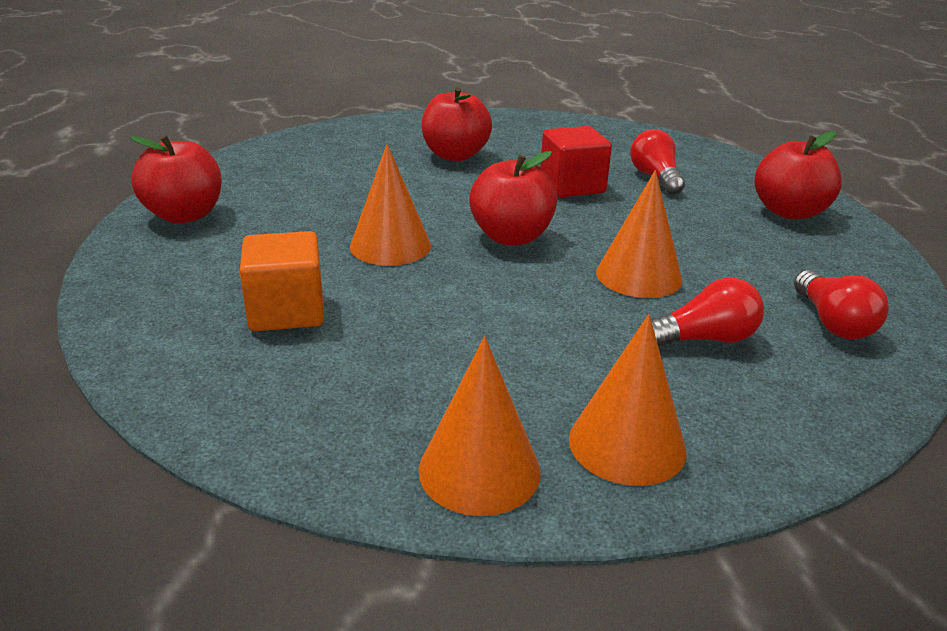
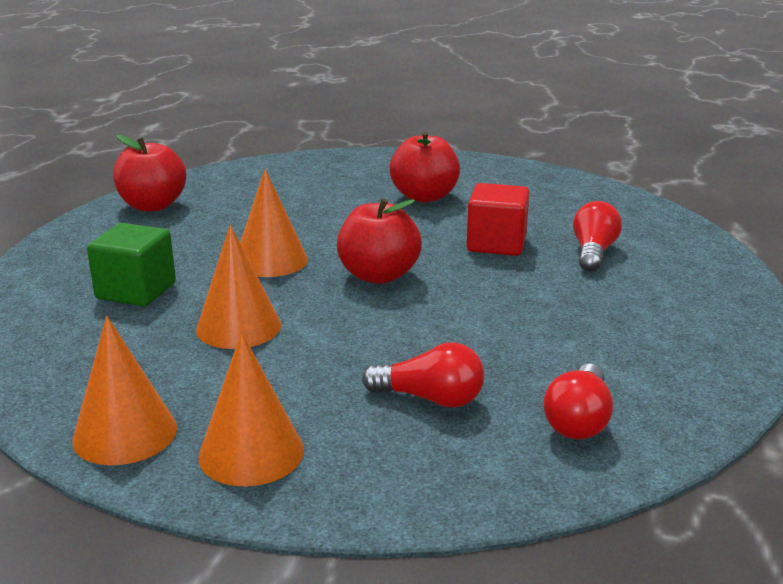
camera: 30 degrees right, 5 degrees down
(286, 311) = (136, 291): orange cube -> green cube
(638, 276) = (447, 333): orange cone -> orange cone (238, 327)
(789, 212) = (694, 314): red apple -> none

